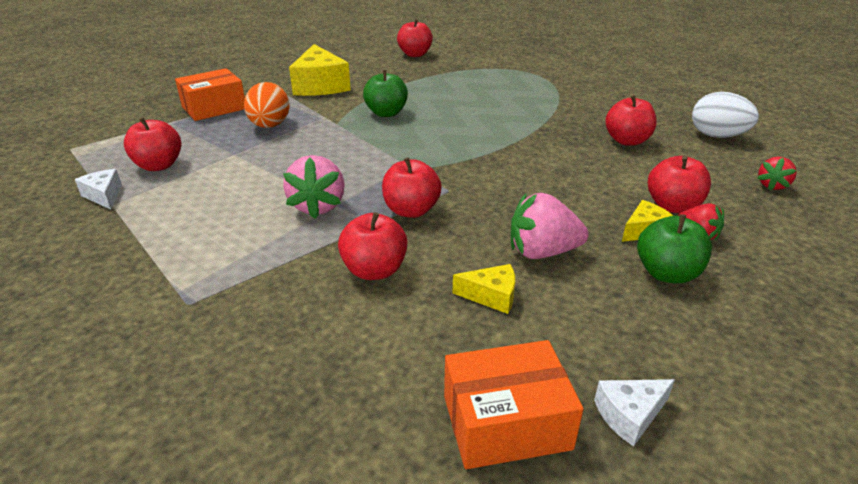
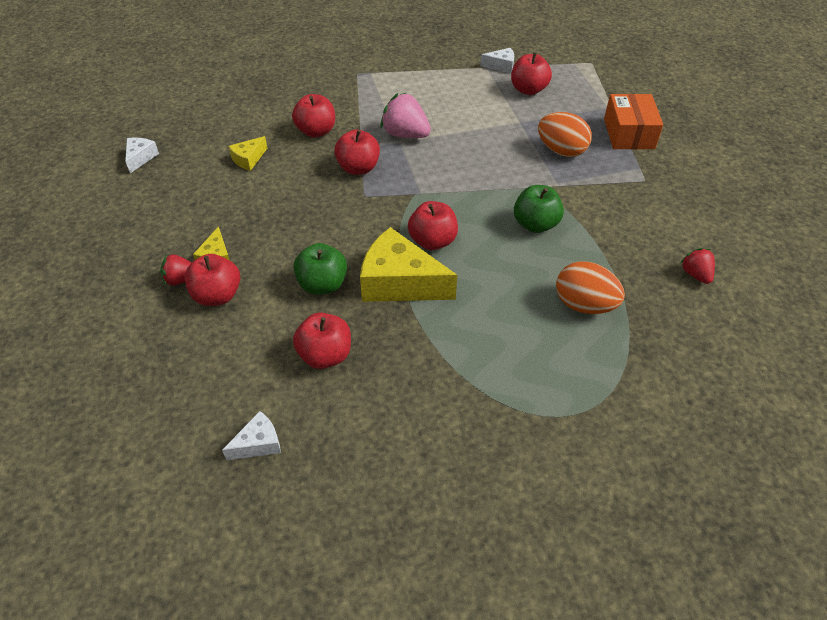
camera: 125 degrees right, 15 degrees up
(320, 85) = (648, 210): yellow cheese -> yellow cheese (400, 283)
(415, 54) = (721, 333): red apple -> red apple (432, 241)
(446, 84) = (584, 305): none -> orange egg
(506, 422) = (183, 126): orange box -> none
(542, 252) = (255, 198): pink strawberry -> none
(667, 273) = (177, 234): green apple -> green apple (322, 285)
(717, 136) = (258, 443): white egg -> white cheese
(772, 185) = (160, 389): red strawberry -> red strawberry (695, 274)

